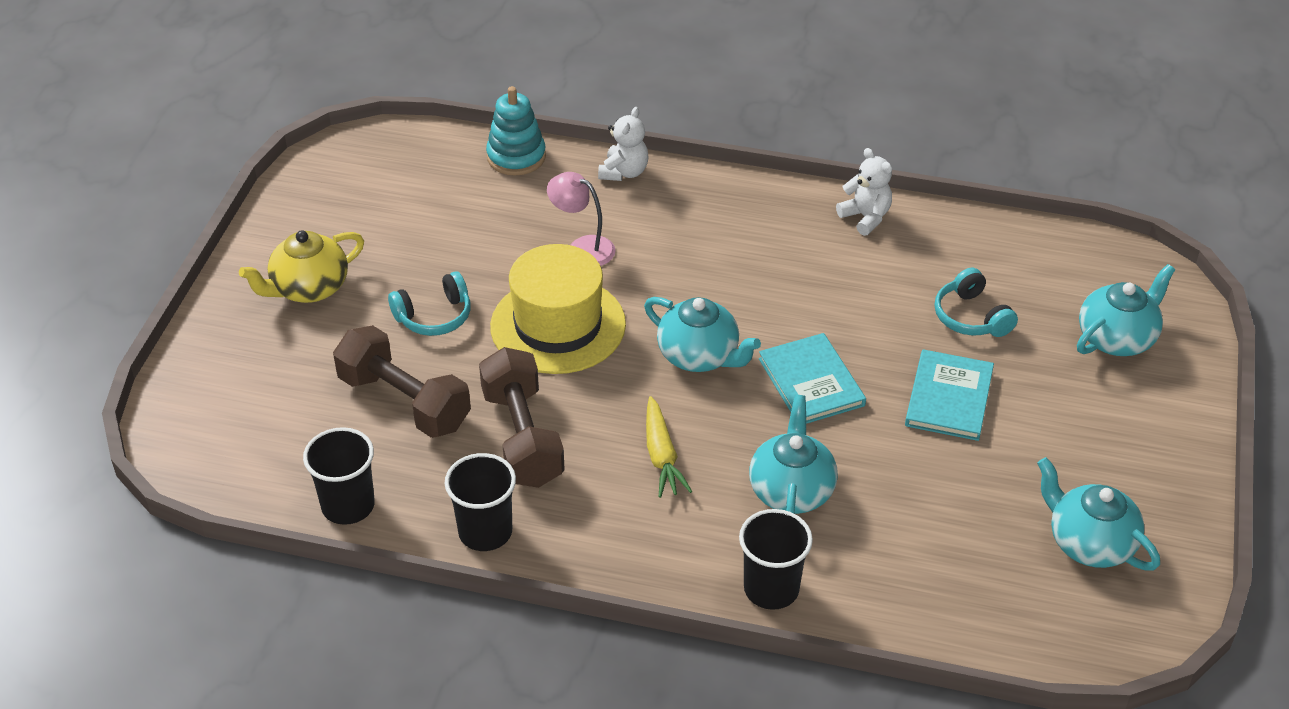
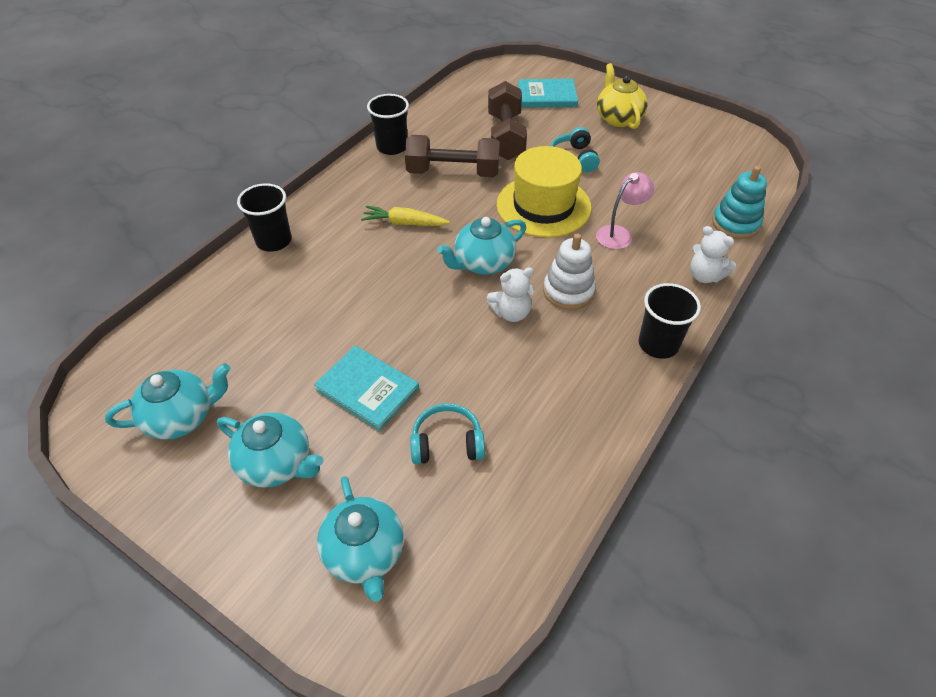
camera: 110 degrees right, 5 degrees up
(348, 505) = (439, 108): black cup -> black cup (658, 344)
(404, 402) = (505, 136): brown dumbbell -> brown dumbbell turned 60 degrees counterclockwise
(708, 273) = (568, 291): none -> white stacking toy
(791, 490) = (339, 272): turquoise teapot -> turquoise teapot (277, 463)
(811, 382) = (428, 313): turquoise book -> turquoise book (547, 96)
(865, 217) = (604, 415): white teddy bear -> white teddy bear (511, 313)

